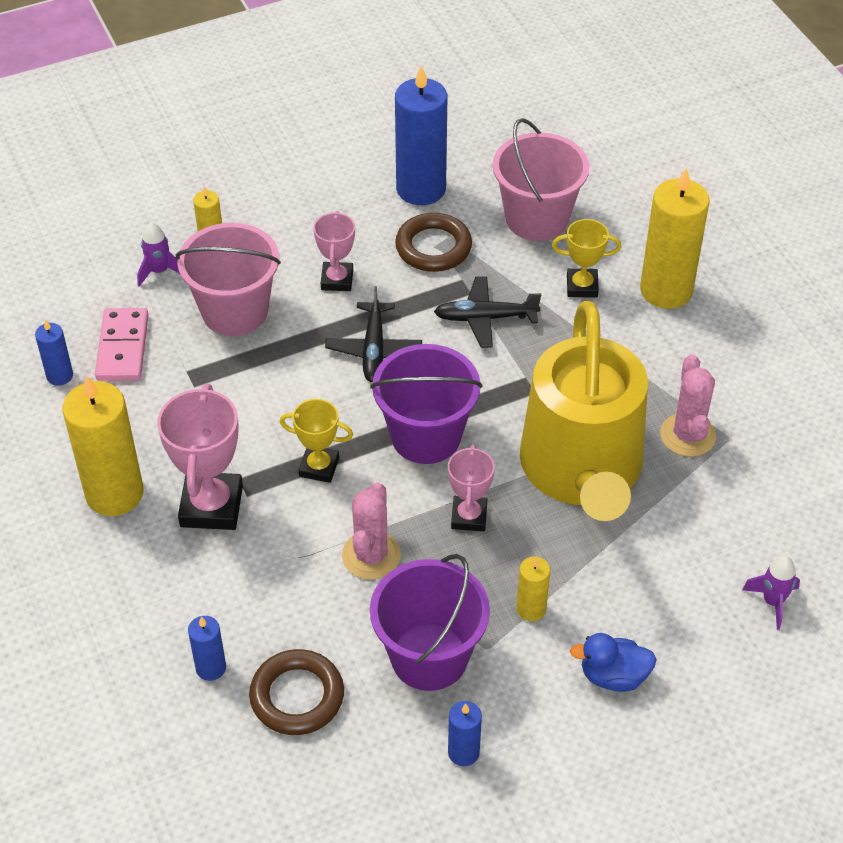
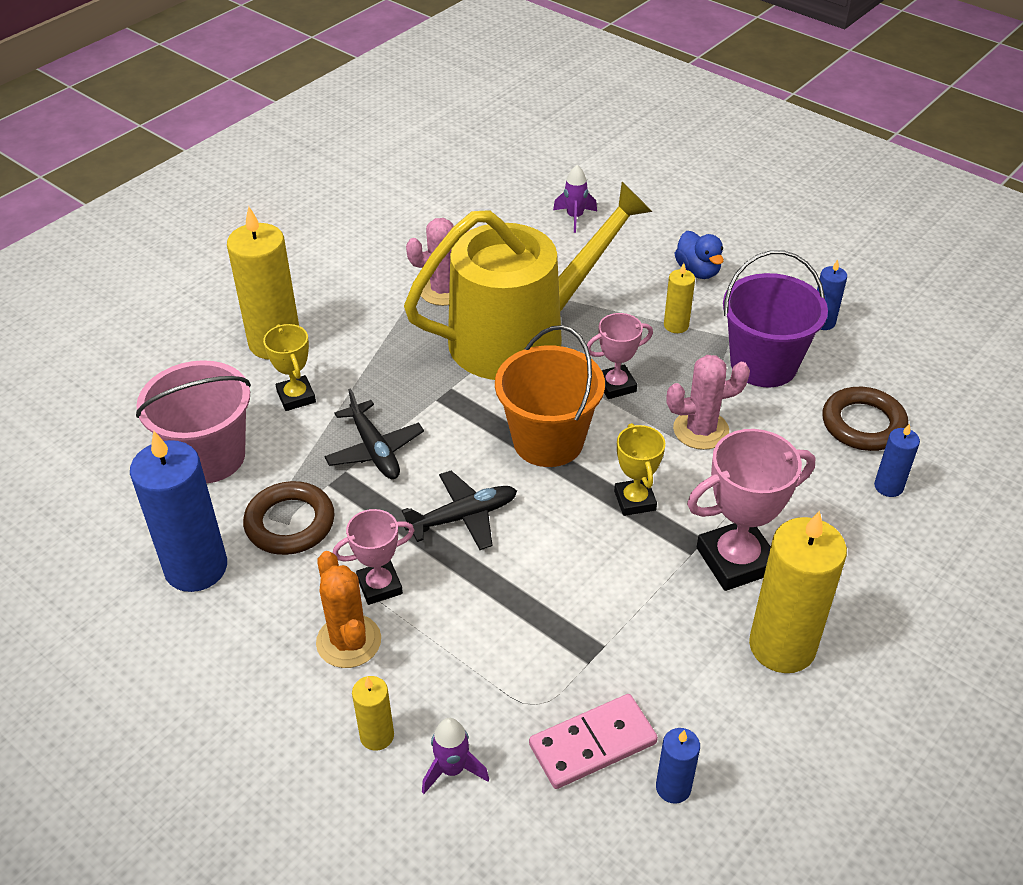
camera: 115 degrees left, 5 degrees down
(235, 311) = (476, 659): pink bucket -> none
(298, 250) = (348, 641): none -> orange cactus
(426, 436) = (548, 441): purple bucket -> orange bucket

